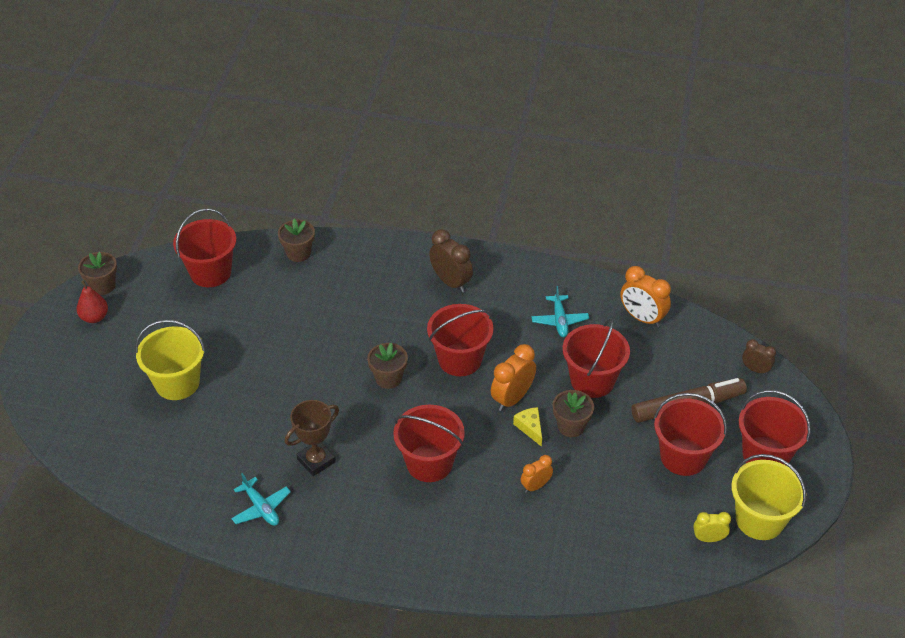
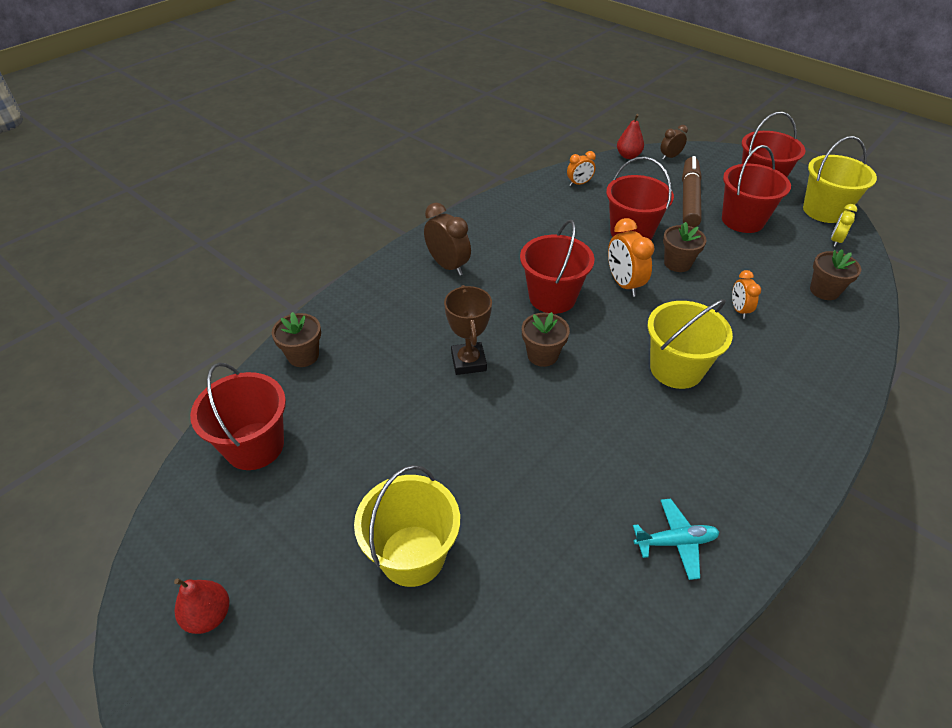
camera: 60 degrees left, 0 degrees up
(103, 286) = (158, 580): brown flower pot -> brown flower pot (824, 291)
(316, 460) = (626, 459): brown trophy -> brown trophy (468, 362)
(429, 463) = (676, 369): red bucket -> yellow bucket
(451, 282) = (448, 266): brown clock -> brown clock turned 60 degrees clockwise
(530, 428) = (666, 287): yellow cheese -> none
(559, 320) = (549, 223): turquoise plane -> none
(642, 318) = (579, 183): orange clock -> orange clock, size x0.60
(727, 337) = (628, 156): none -> red pear

